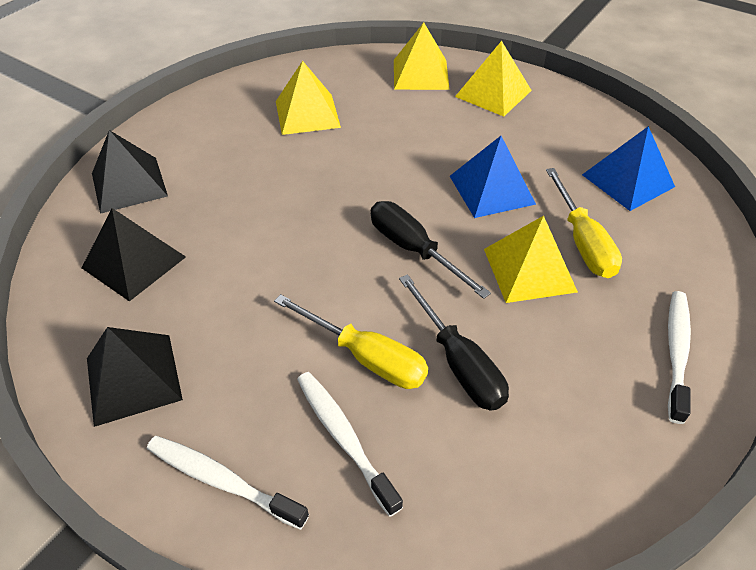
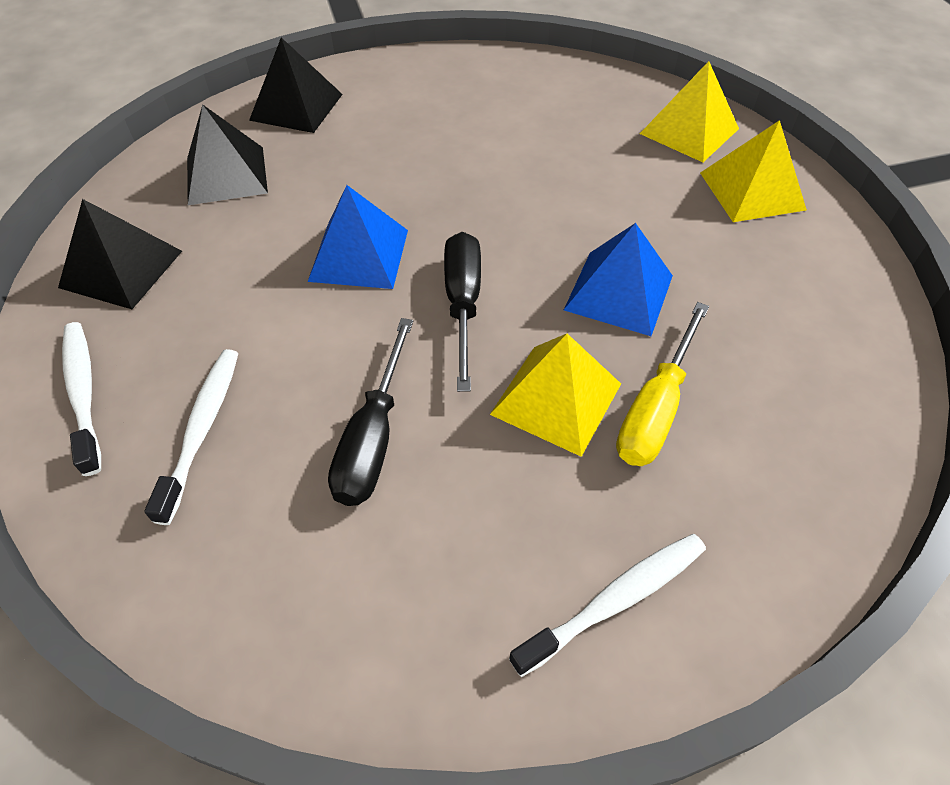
camera: 40 degrees right, 5 degrees up
(307, 114) = (519, 117): yellow pyramid -> none
(366, 357) = (301, 374): yellow screwdriver -> none
(628, 180) = (805, 377): blue pyramid -> blue pyramid (359, 255)

